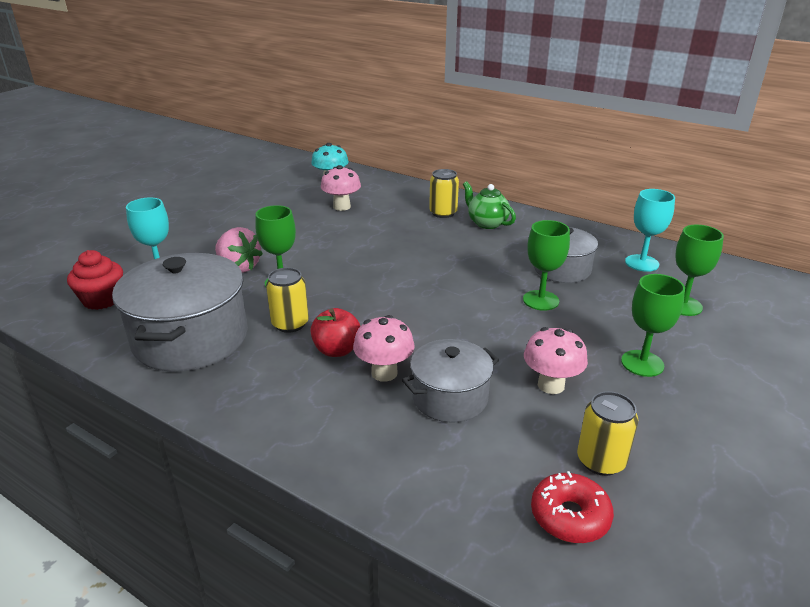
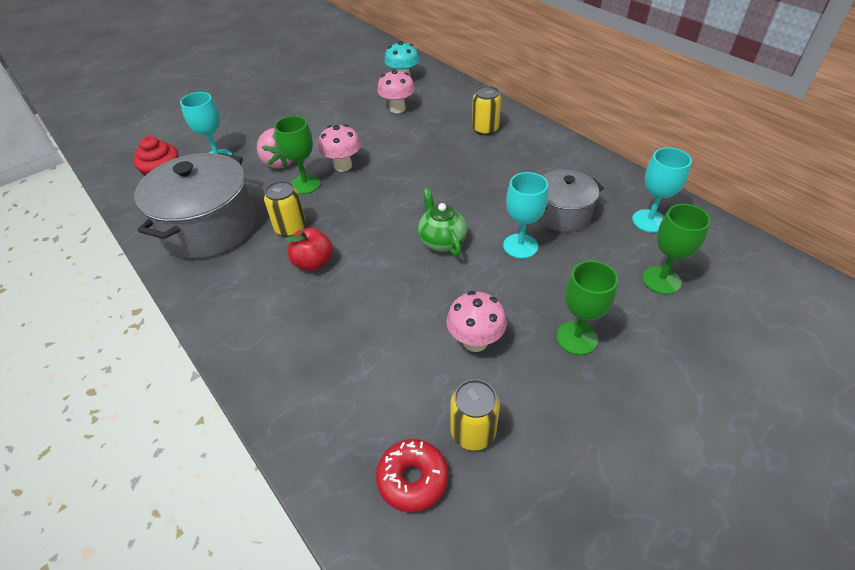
camera: 20 degrees right, 15 degrees up
(384, 373) = (339, 295): pink mushroom -> pink mushroom (343, 166)
(450, 397) = (379, 333): grey pot -> none
(487, 223) = (520, 147): green teapot -> green teapot (442, 241)
(540, 300) = (520, 246): green goblet -> turquoise goblet

